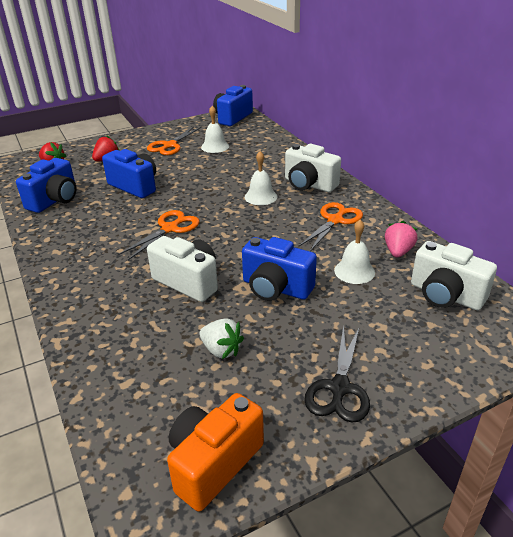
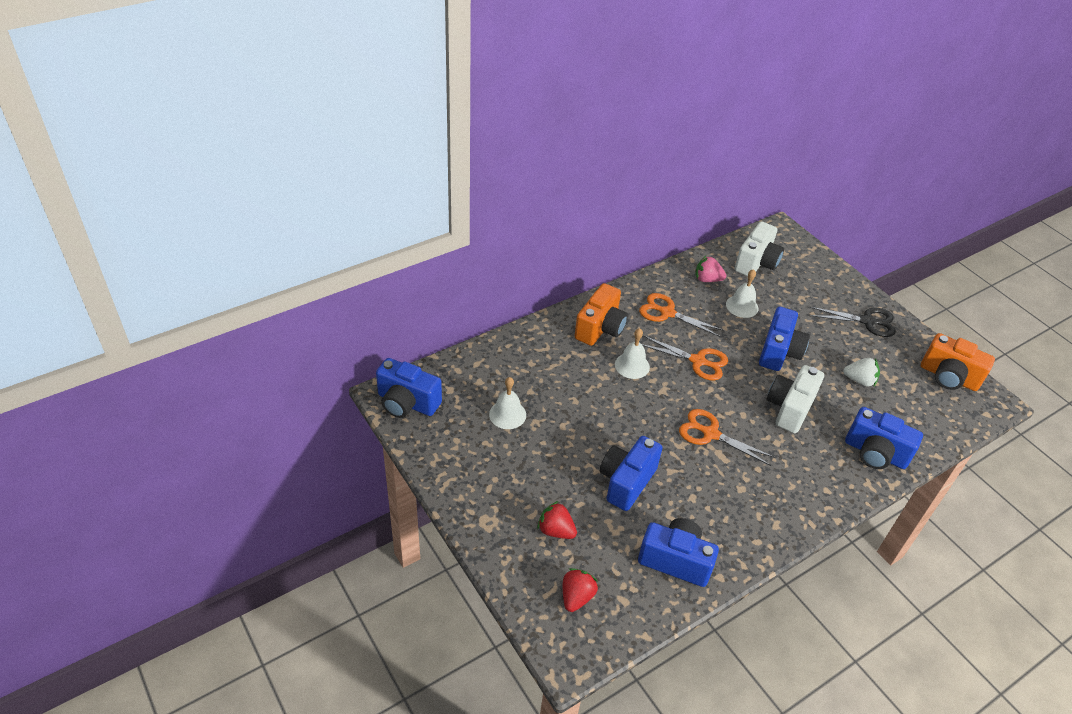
camera: 100 degrees left, 10 degrees up
(104, 336) = (875, 453): none -> blue camera
(170, 145) = (505, 464): orange scissors -> orange scissors (698, 361)
(221, 350) = (859, 380): white strawberry -> white strawberry turned 75 degrees clockwise
(309, 185) = (600, 328): white camera -> orange camera

